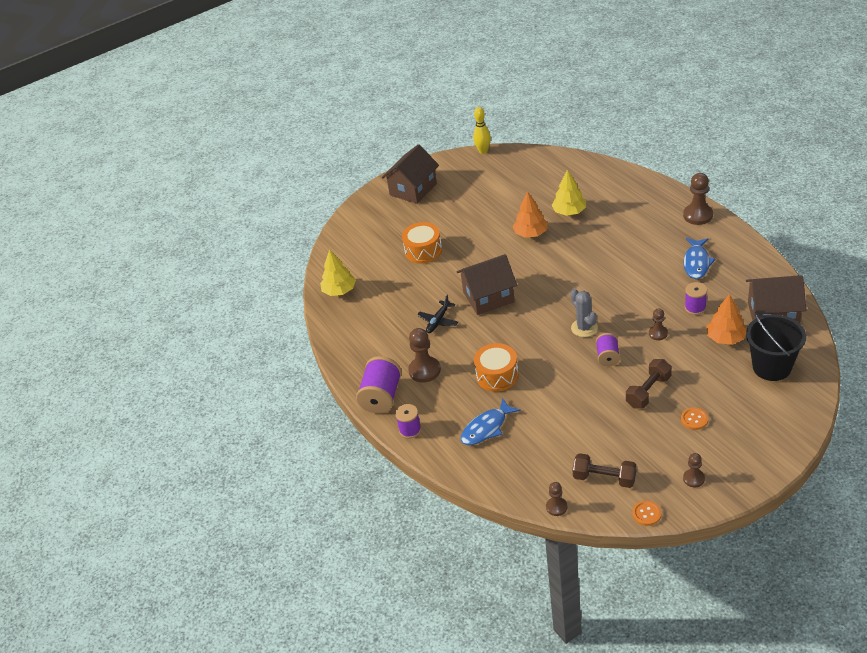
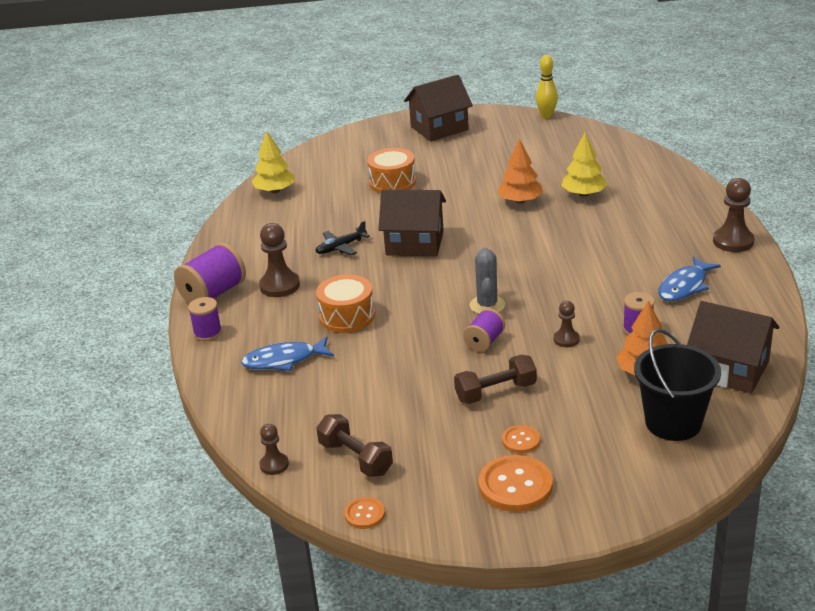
camera: 25 degrees right, 10 degrees down
(693, 479) = (457, 501): brown pawn -> none
(718, 452) = (515, 486): none -> orange button

